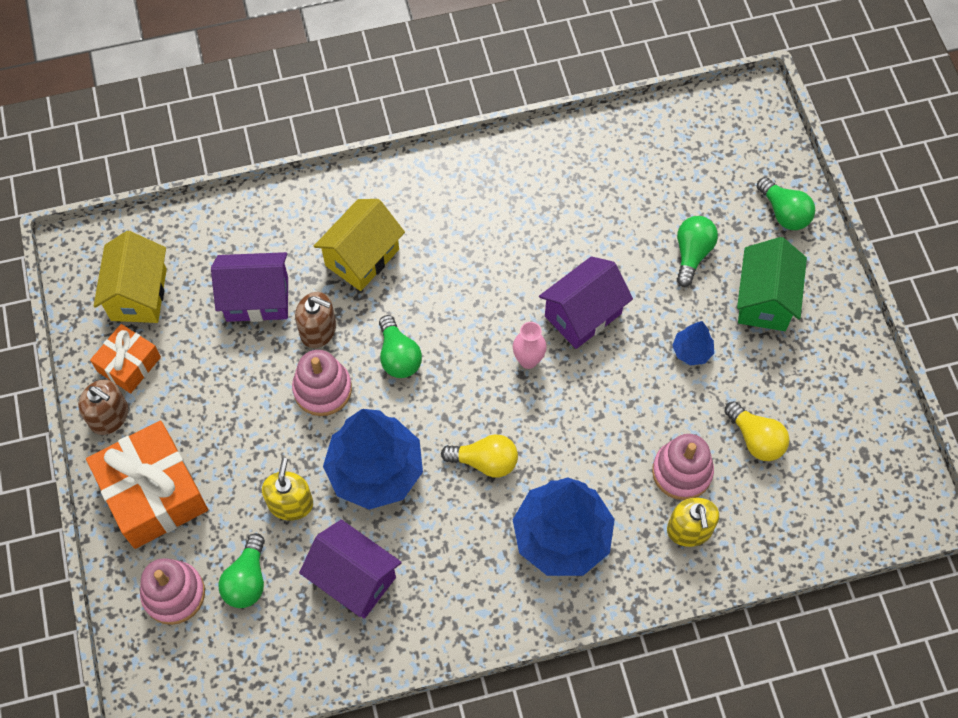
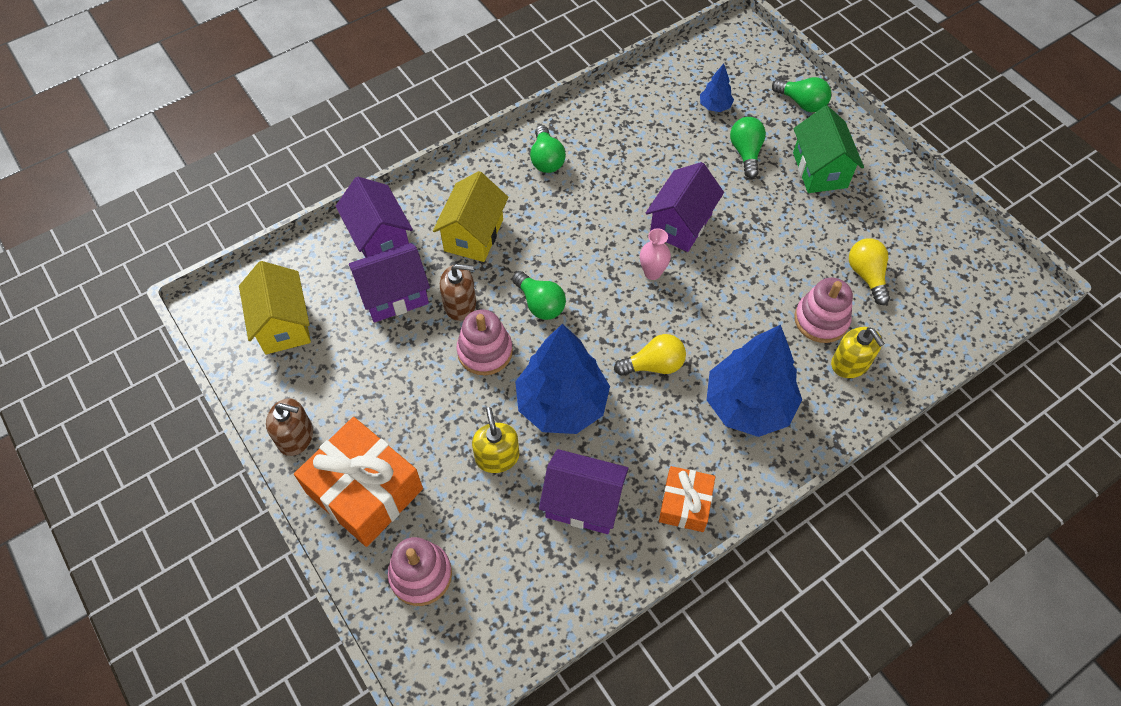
camera: 20 degrees left, 5 degrees down
(129, 364) = (297, 386): orange gift -> orange gift (685, 504)
(247, 580) = (485, 538): green light bulb -> green light bulb (546, 159)
(266, 231) = (379, 239): none -> purple house
(691, 351) = (782, 225): blue tree -> blue tree (715, 106)
(755, 439) = (866, 275): yellow light bulb -> yellow light bulb turned 135 degrees counterclockwise

